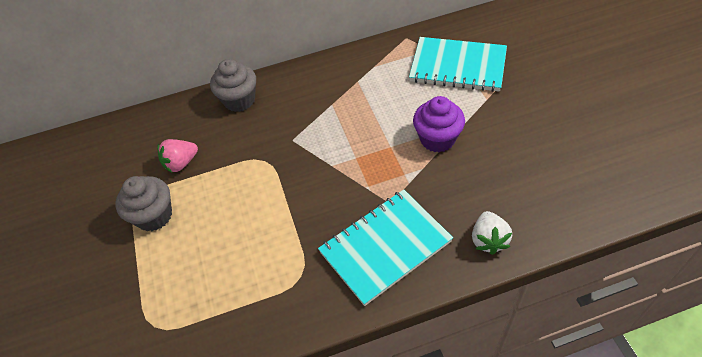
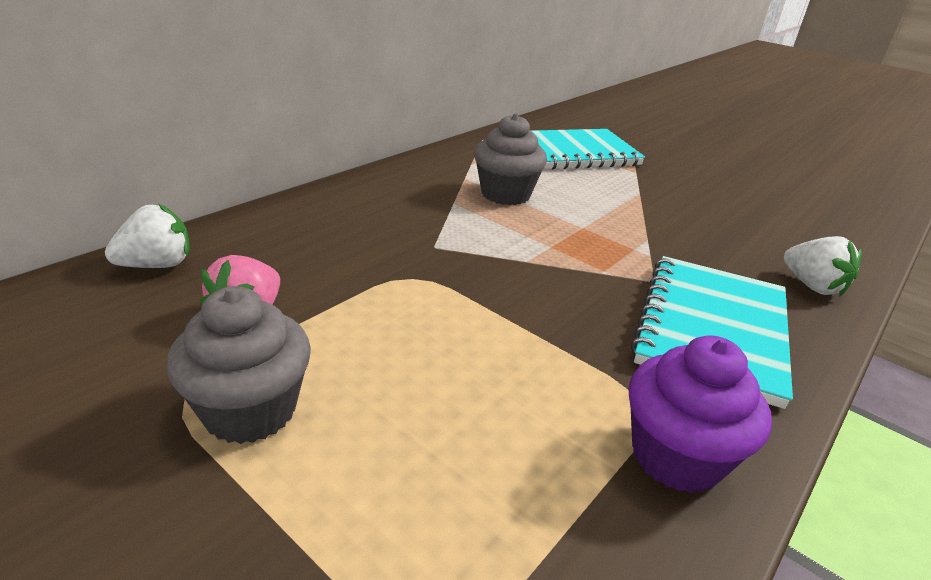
camera: 40 degrees left, 20 degrees down
(164, 119) = (157, 265): none -> white strawberry
(239, 100) = (297, 220): grey cupcake -> grey cupcake (505, 194)
(437, 139) = (629, 211): purple cupcake -> purple cupcake (676, 456)

